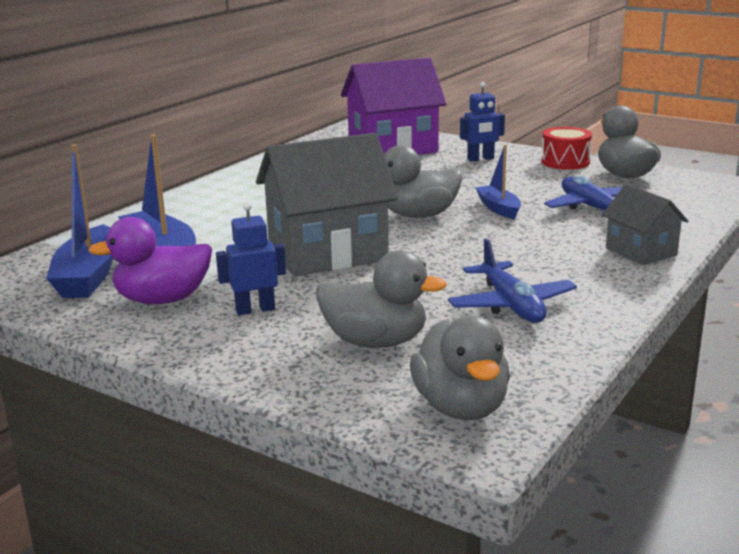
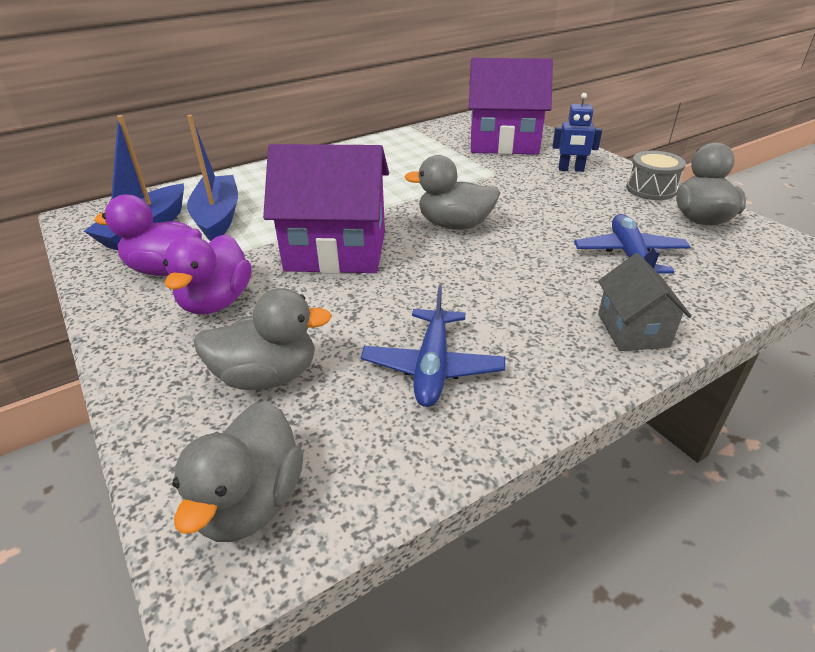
camera: 25 degrees right, 15 degrees up
(255, 310) = (216, 302): blue robot -> purple duck
(327, 253) = (336, 251): grey house -> purple house
(375, 342) = (267, 376): grey duck -> grey duck turned 45 degrees counterclockwise
(498, 208) = (534, 234): blue boat -> none
(565, 162) = (651, 189): red drum -> grey drum

